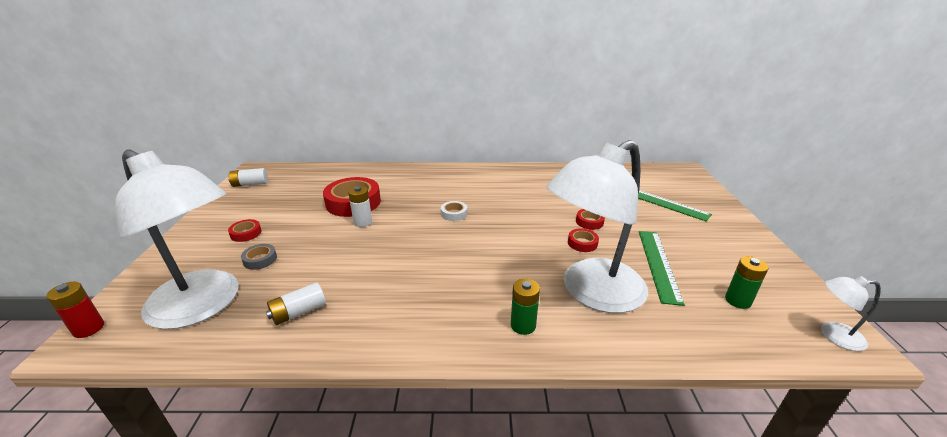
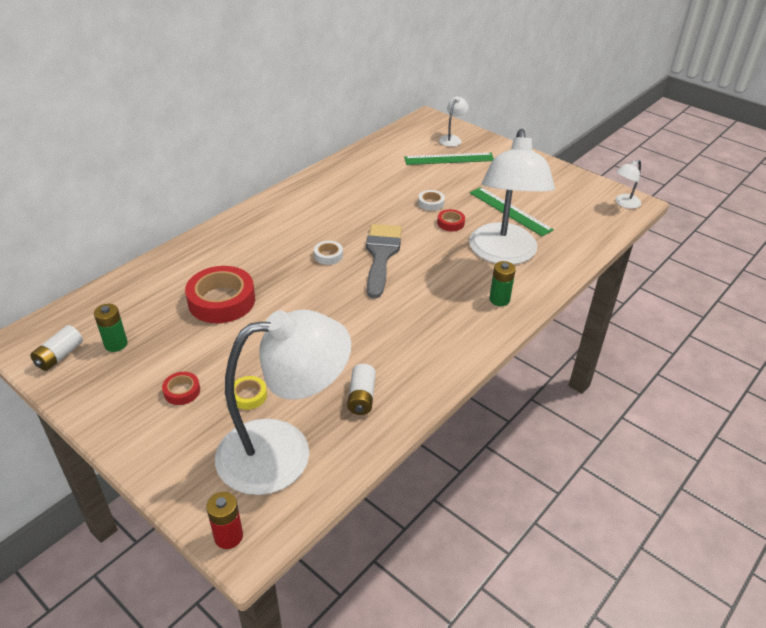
camera: 50 degrees left, 10 degrees up
(260, 259) = (249, 396): grey tape -> yellow tape
(363, 222) = (269, 310): white battery -> none
(488, 233) = (381, 255): none -> grey brush
(589, 222) = (431, 203): red tape -> white tape
(686, 190) = (452, 139): none -> white lamp
(738, 301) = (571, 210): green battery -> green battery (116, 344)

